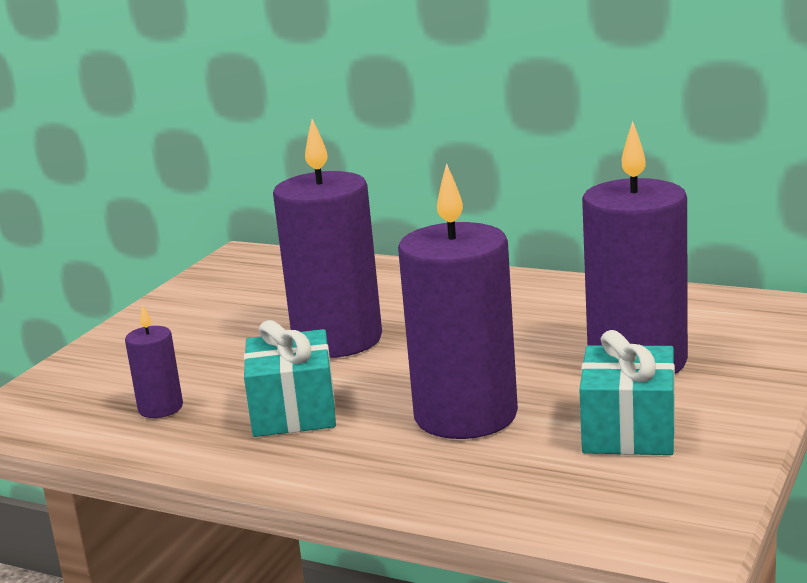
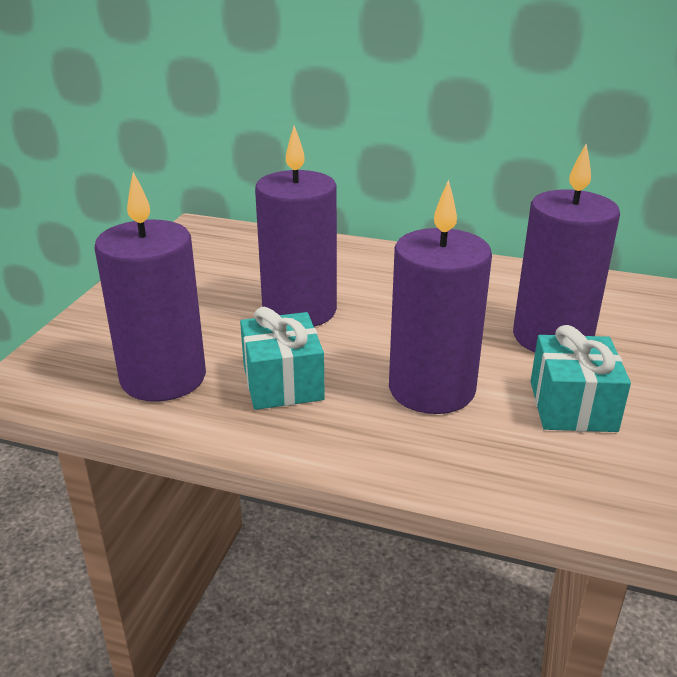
camera: 10 degrees left, 10 degrees up
(160, 408) = (163, 378): purple candle -> purple candle, size x2.19

